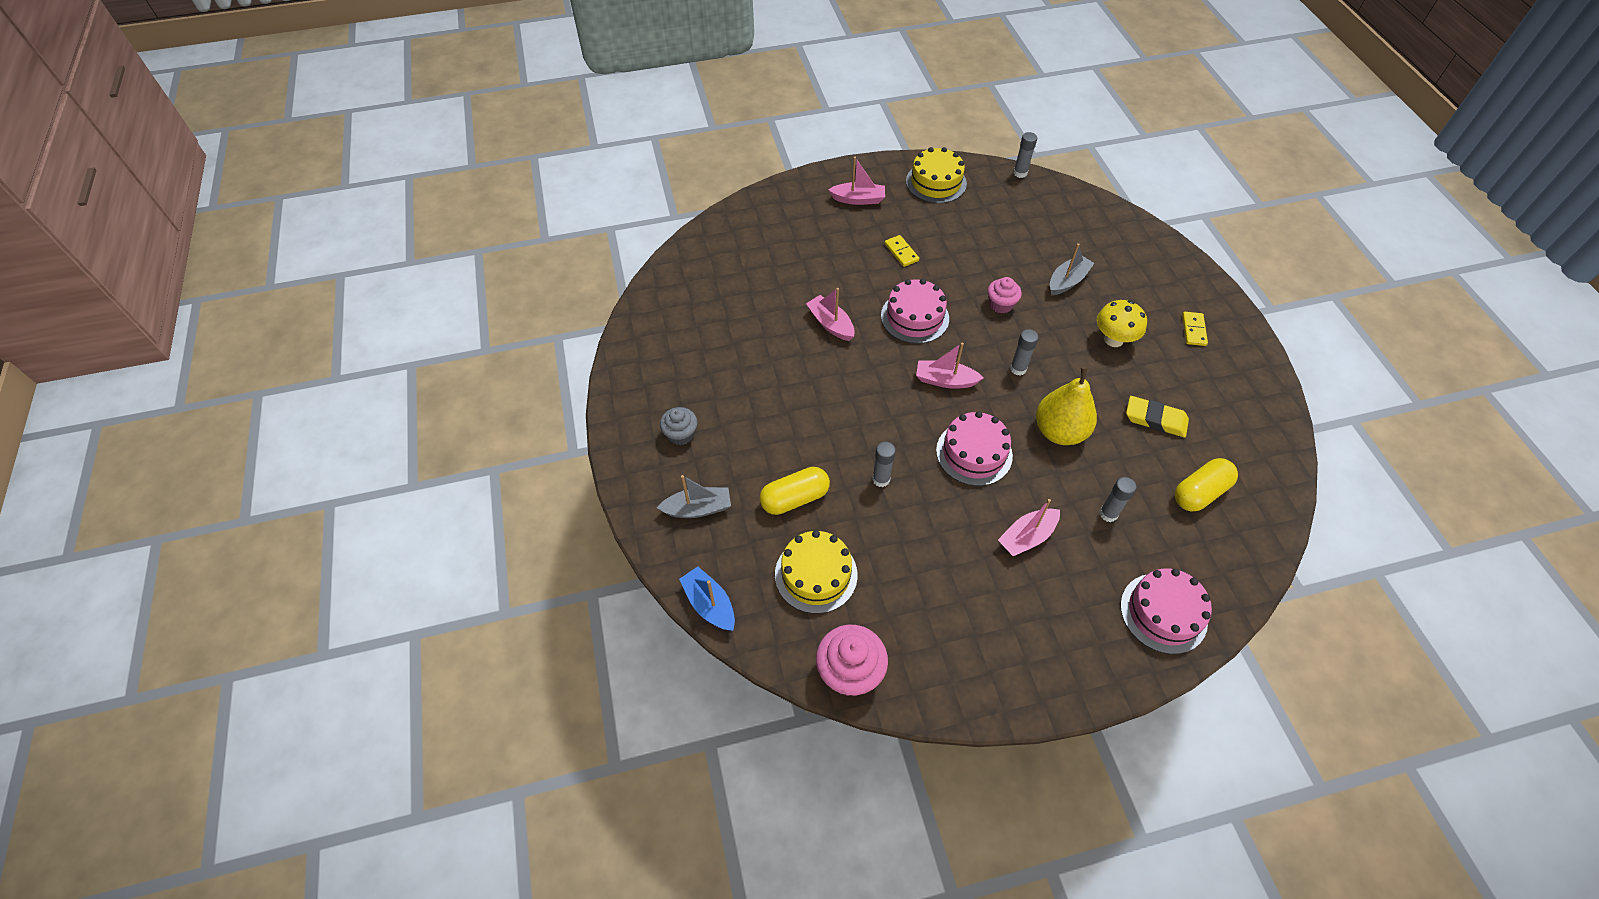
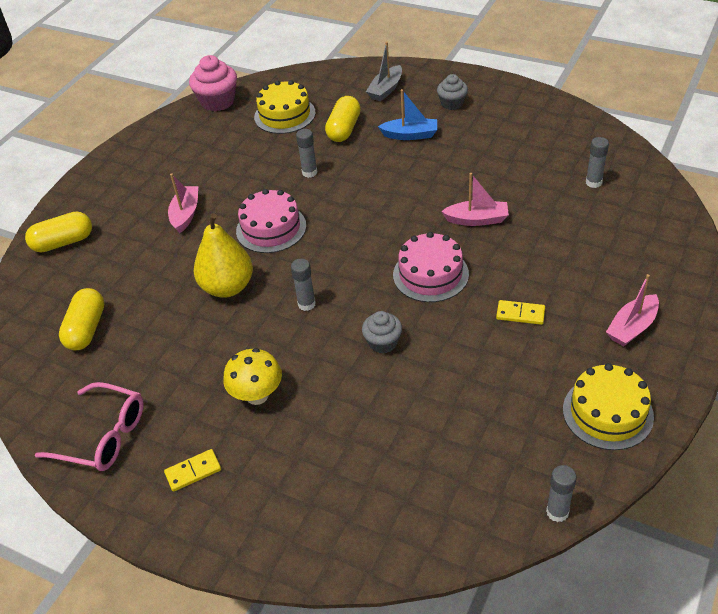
camera: 135 degrees right, 10 degrees down
(709, 604) = (319, 71): blue boat -> blue boat (410, 135)
(945, 380) = (347, 252): pink boat -> none
(1000, 304) = (383, 342): pink cupcake -> grey cupcake
(1067, 281) = (355, 417): grey boat -> none
(1108, 514) = (144, 265): grey glue stick -> grey glue stick (593, 182)
(1155, 419) = (162, 355): yellow eraser -> none
(1163, 613) = (63, 242): pink cake -> yellow capsule
(1193, 330) = (193, 471): yellow domino -> yellow domino turned 75 degrees counterclockwise
(1239, 396) = (103, 436): none -> pink glasses

